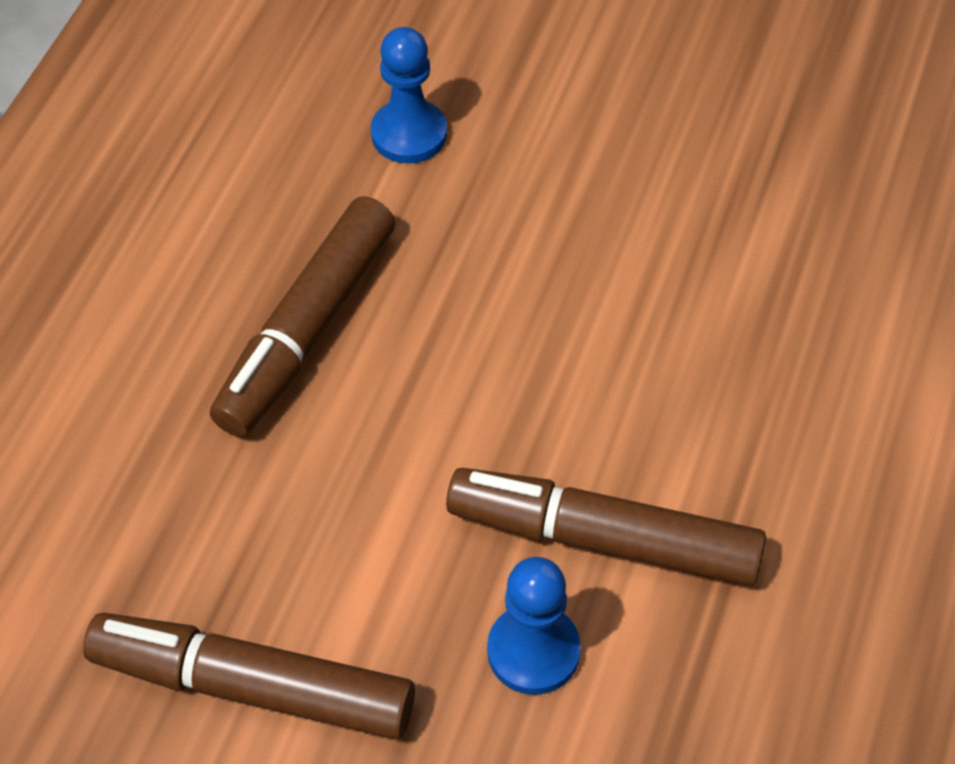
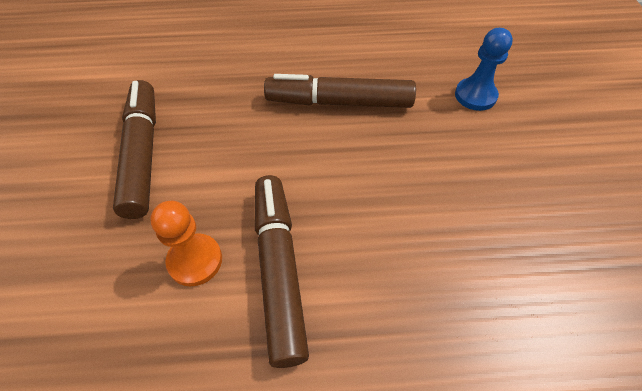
camera: 65 degrees right, 0 degrees up
(533, 651) = (195, 261): blue pawn -> orange pawn

